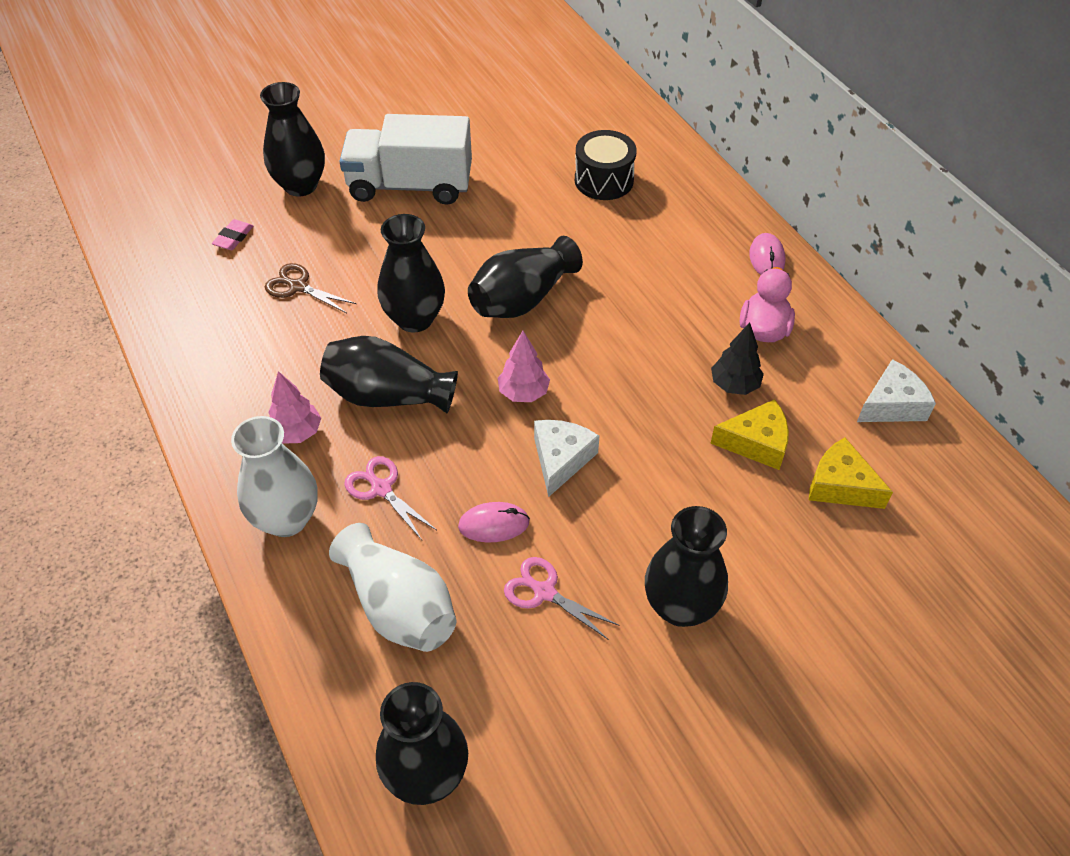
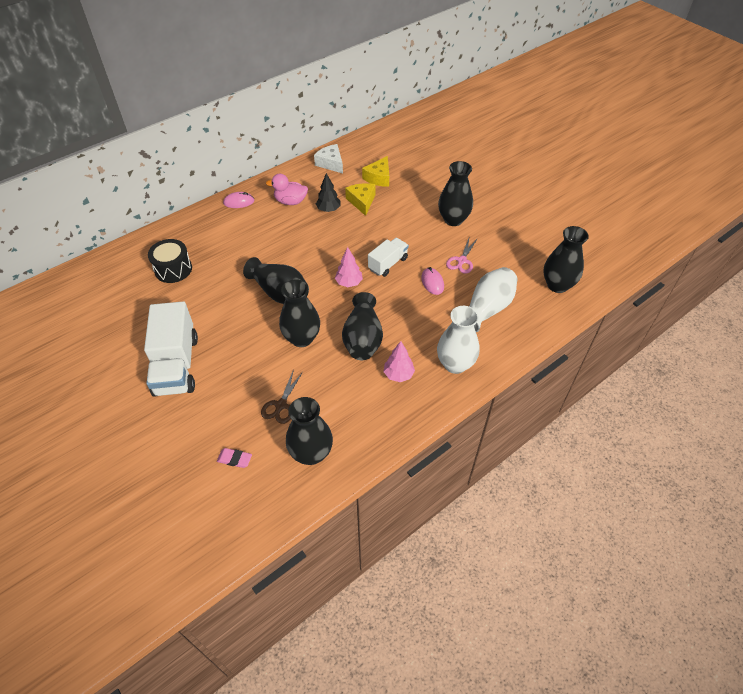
camera: 100 degrees left, 0 degrees up
(300, 185) = (175, 432): black vase -> black vase (311, 453)
(381, 488) = (424, 329): pink scissors -> none
(561, 459) = (388, 264): white cheese -> white truck

